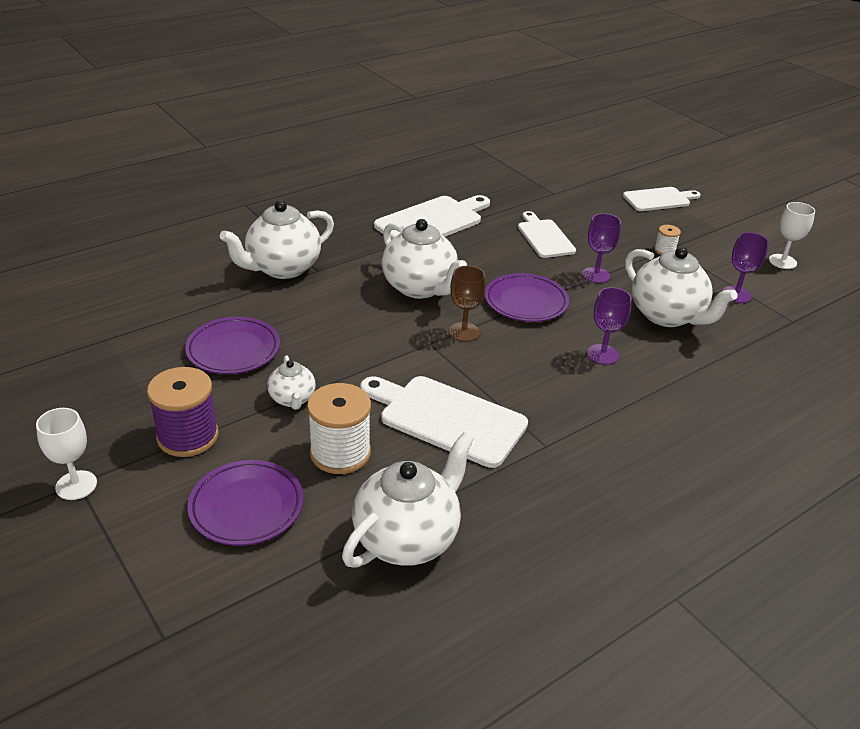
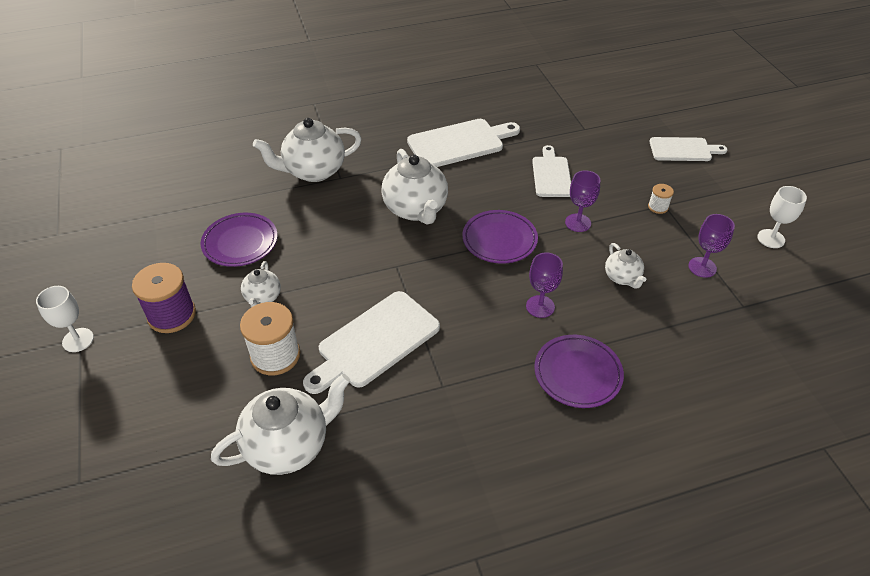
camera: 20 degrees right, 10 degrees up
(246, 507) = (185, 387): purple plate -> purple plate (577, 374)
(447, 418) = (374, 342): white cutting board -> white cutting board turned 90 degrees counterclockwise
(464, 332) = (430, 260): brown goblet -> none
(667, 316) = (622, 278): white teapot -> white teapot, size x0.53

